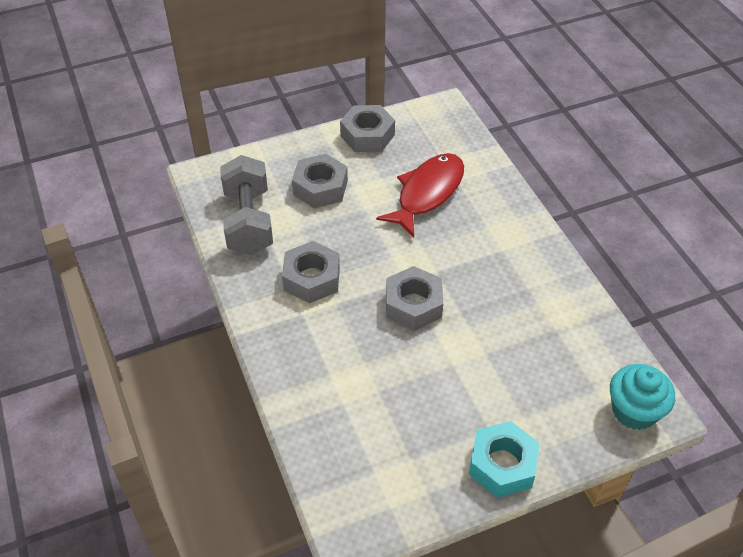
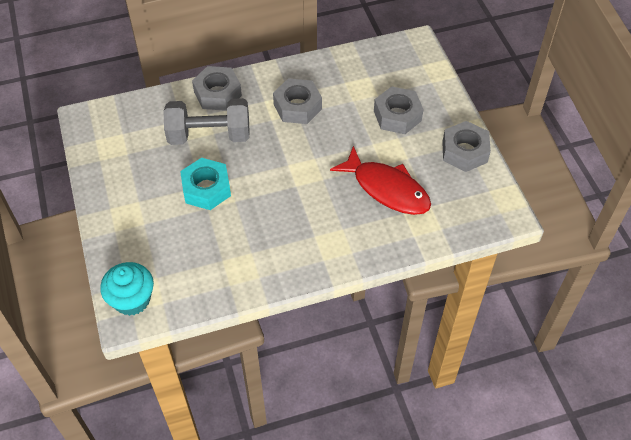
camera: 95 degrees right, 5 degrees up
(248, 222) = (361, 71): grey dumbbell -> grey dumbbell (209, 135)
(413, 305) = (262, 167): grey nut -> grey nut (217, 94)
(502, 465) = (109, 204): turquoise nut -> turquoise nut (206, 189)

